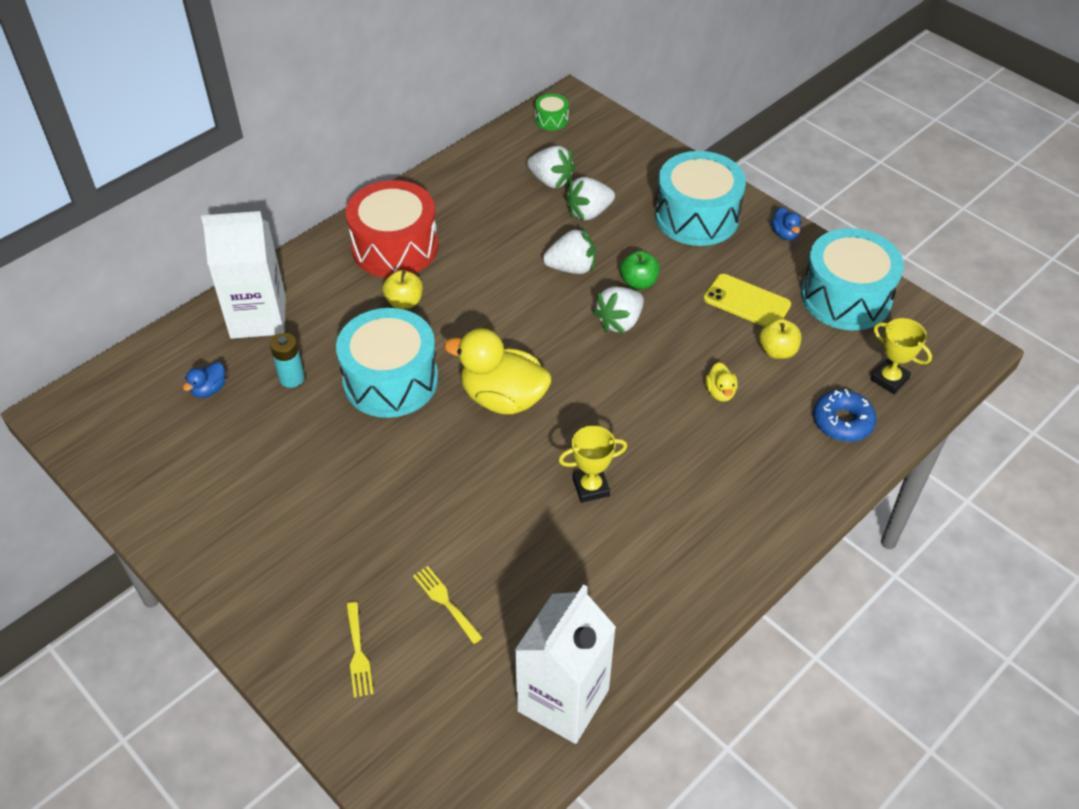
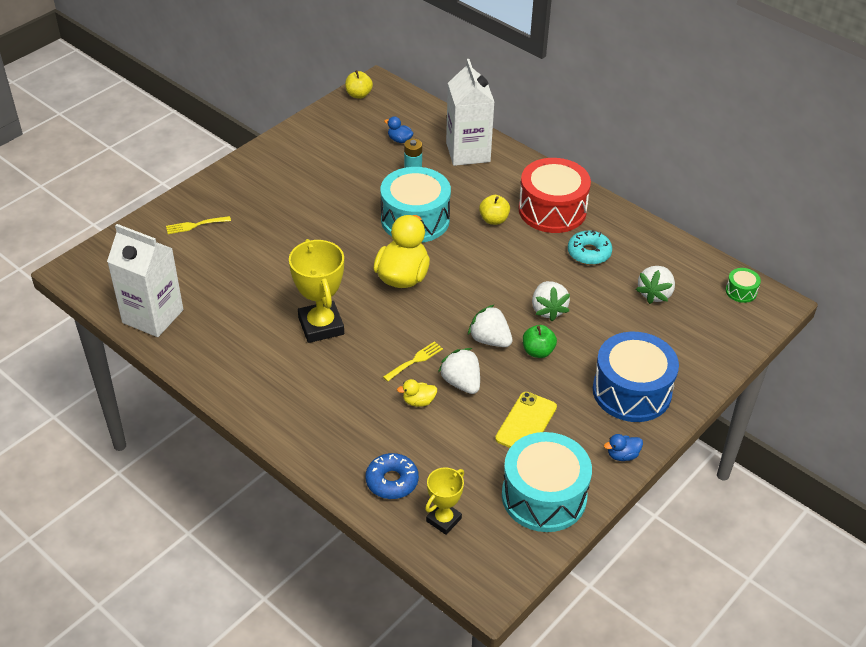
camera: 85 degrees right, 5 degrees down
(445, 602) = (229, 259): yellow fork -> yellow fork (415, 360)
(478, 224) = (589, 253): none -> turquoise donut
(588, 213) = (619, 319): white strawberry -> white strawberry (461, 383)
(591, 487) = (321, 326): yellow trophy -> yellow trophy, size x1.69
(697, 216) = (631, 391): turquoise drum -> blue drum
(777, 351) = (469, 441): yellow apple -> yellow apple (358, 95)

